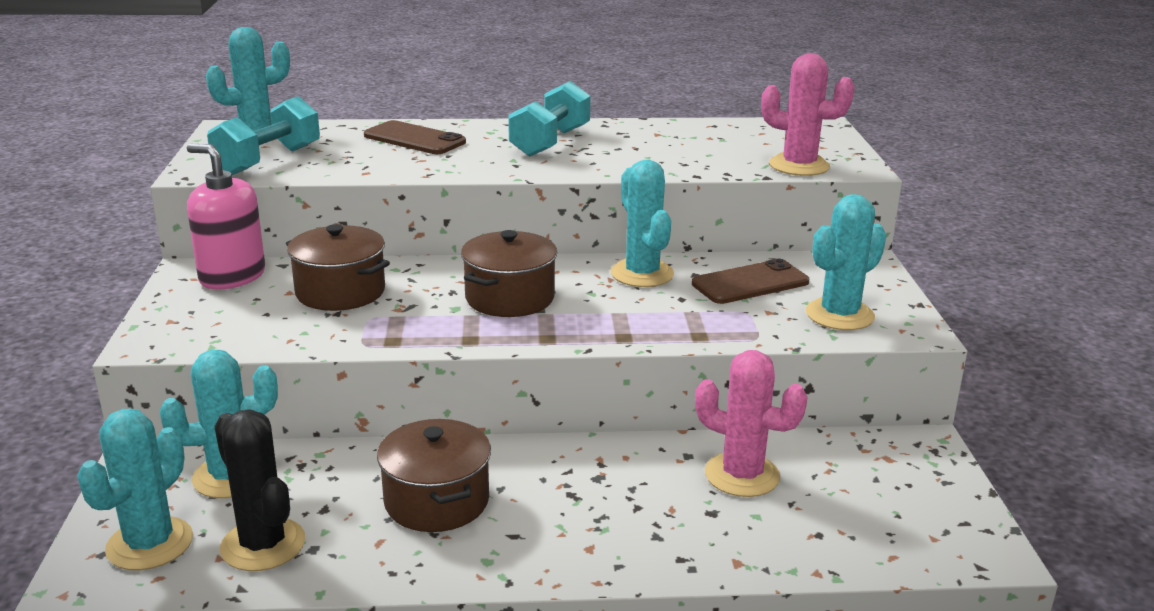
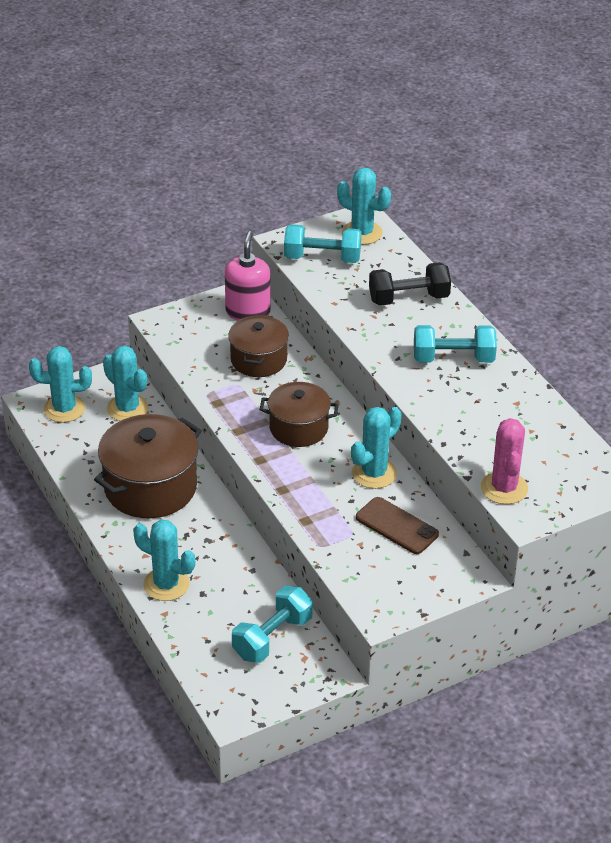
camera: 65 degrees right, 15 degrees up
(263, 545) = (84, 444): black cactus -> none
(414, 139) = (408, 298): brown phone -> black dumbbell
(437, 501) = (150, 487): brown pot -> brown pot, size x1.59
(742, 475) = (245, 597): pink cactus -> none
(837, 473) = (272, 637): none -> turquoise dumbbell
(839, 315) = (378, 577): turquoise cactus -> turquoise cactus (166, 584)

